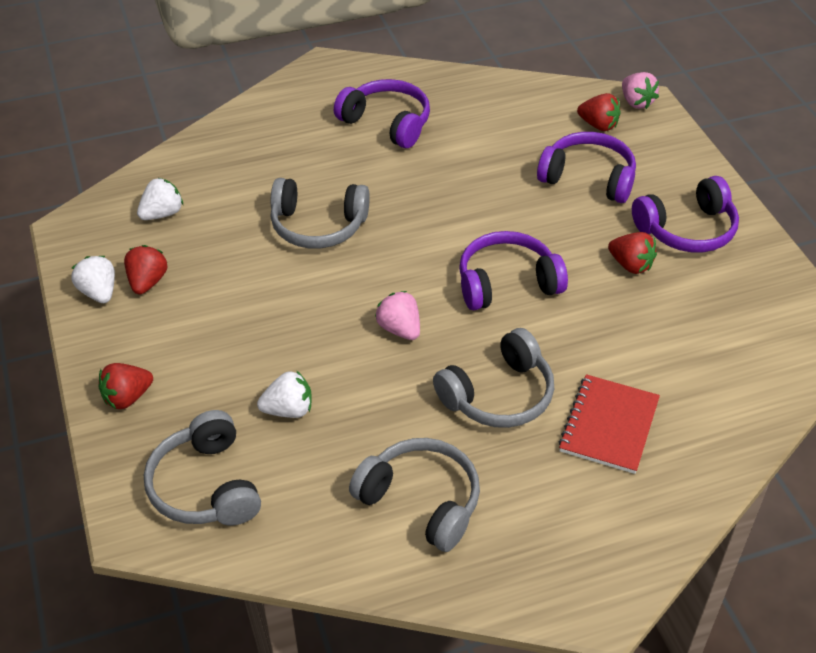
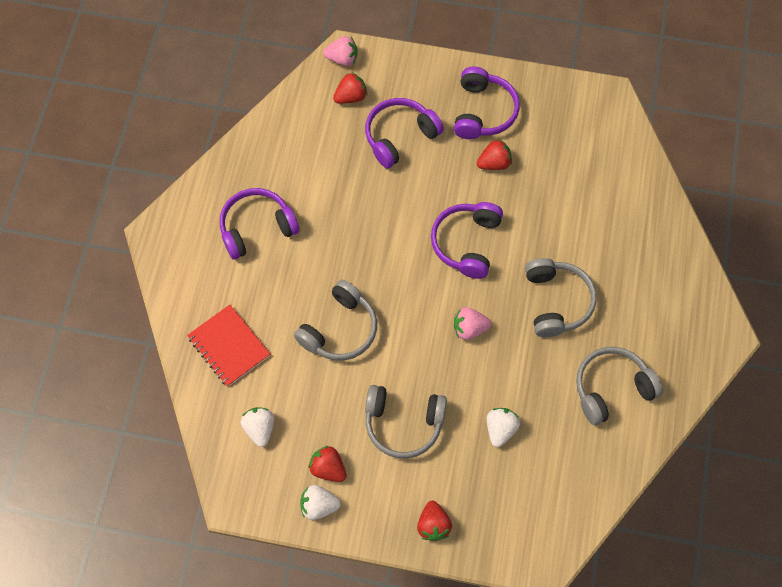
camera: 60 degrees left, 20 degrees up
(206, 486) = (535, 506): grey headphones -> grey headphones (403, 423)
(609, 425) = (612, 256): red notebook -> red notebook (229, 346)

